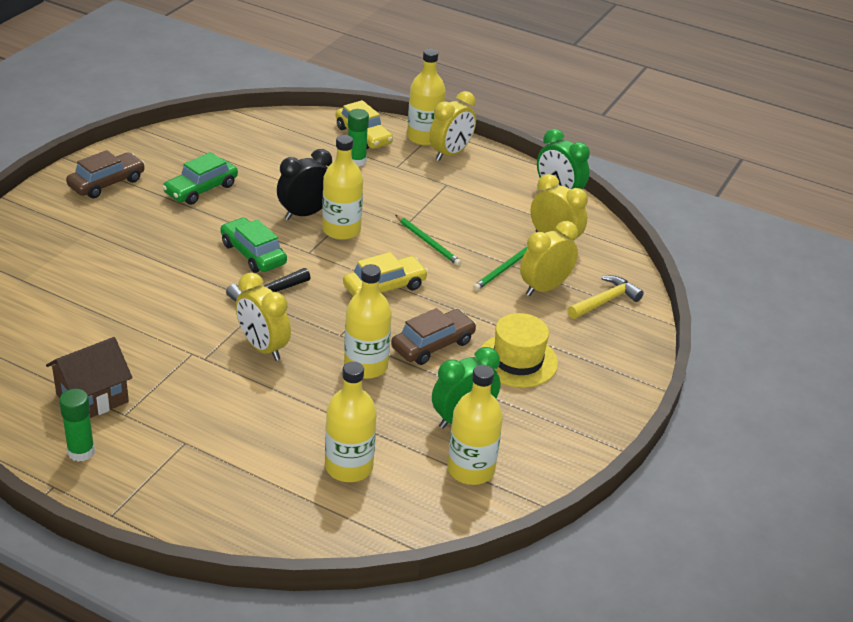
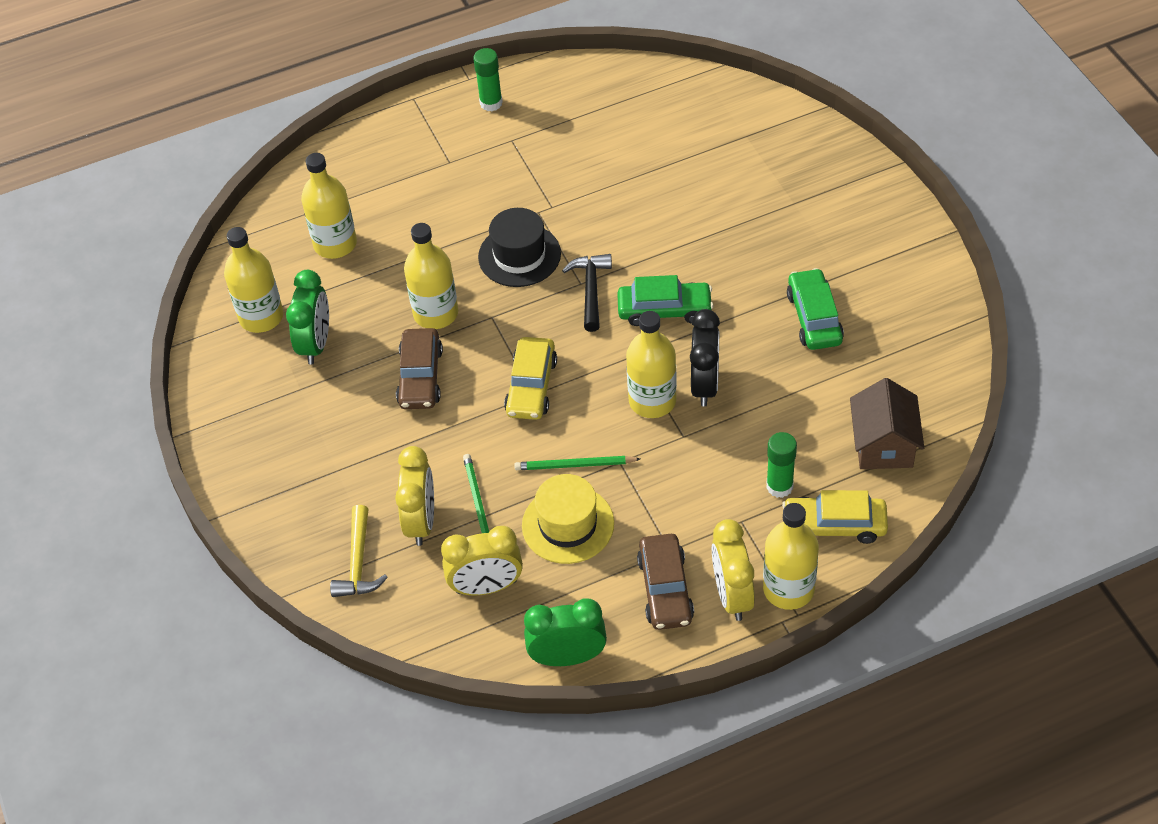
camera: 135 degrees right, 15 degrees up
(92, 398) = (547, 128): brown house -> brown house (883, 445)
(107, 183) = (878, 247): brown car -> brown car (665, 589)
(263, 347) = (519, 255): yellow clock -> black hat
(517, 360) = (345, 429): yellow hat -> yellow hat (568, 524)

